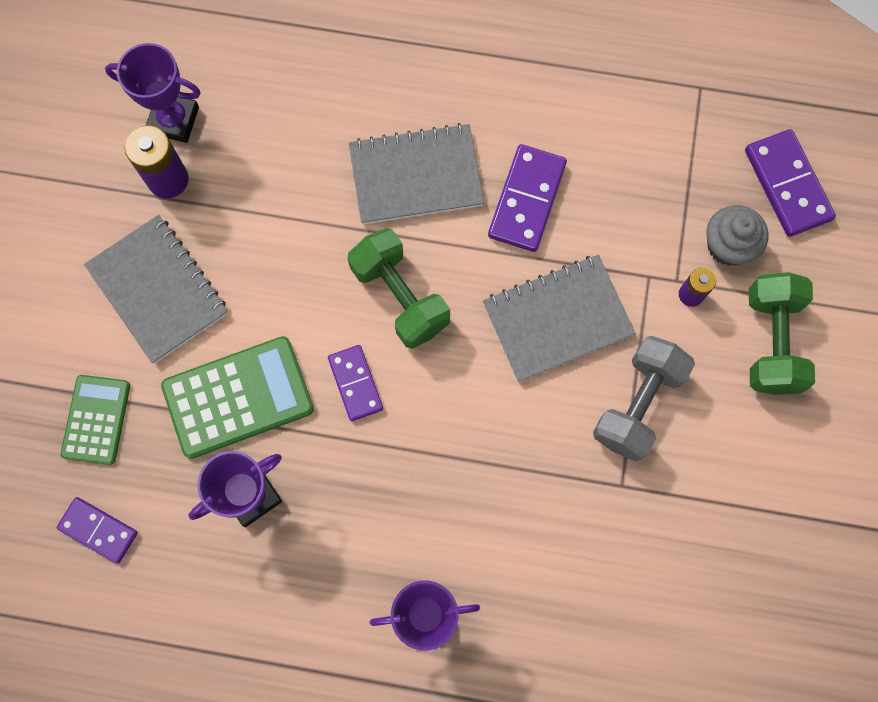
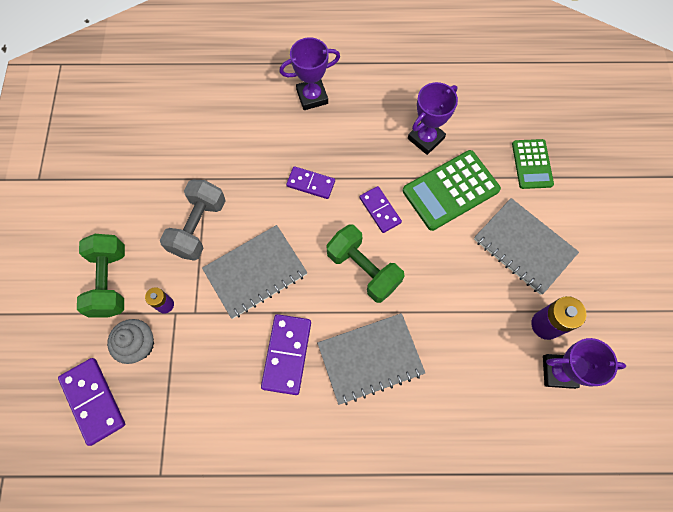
camera: 170 degrees right, 5 degrees down
(98, 530) = (507, 108): purple domino -> purple domino (311, 183)

